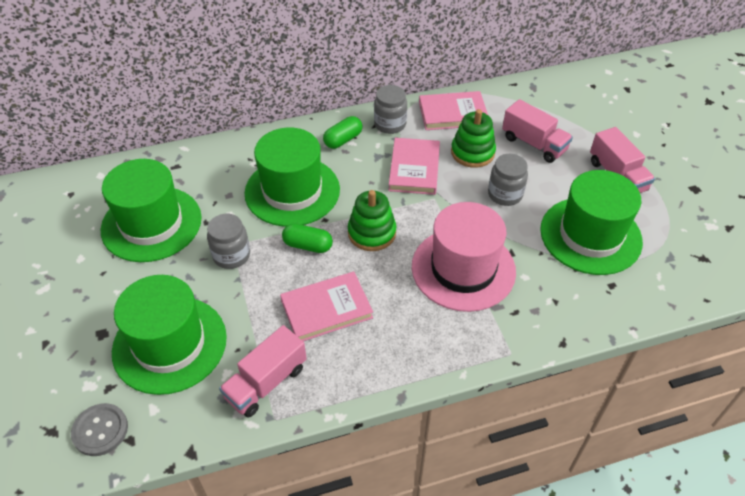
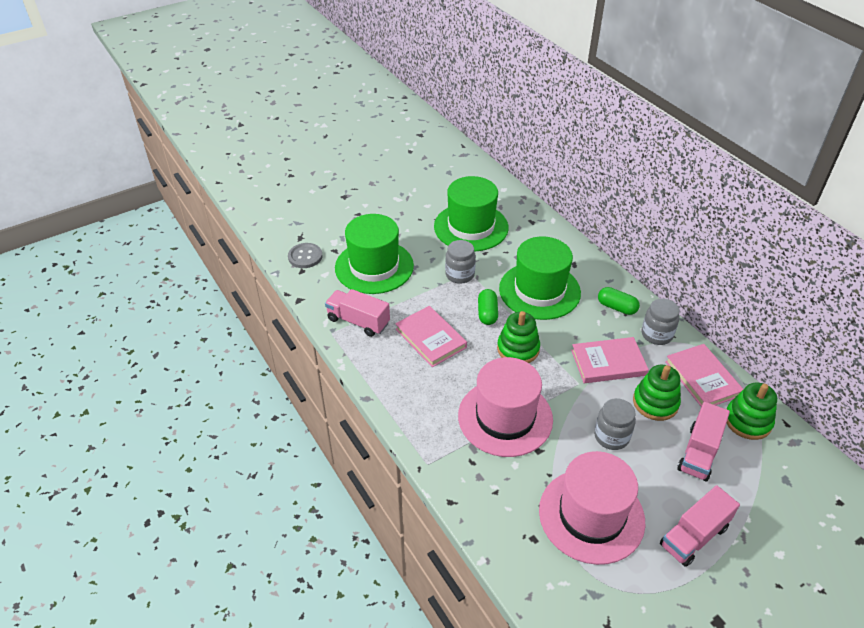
camera: 75 degrees right, 5 degrees down
(506, 104) = (747, 421): none -> green stacking toy
(590, 235) = (591, 515): green hat -> pink hat

